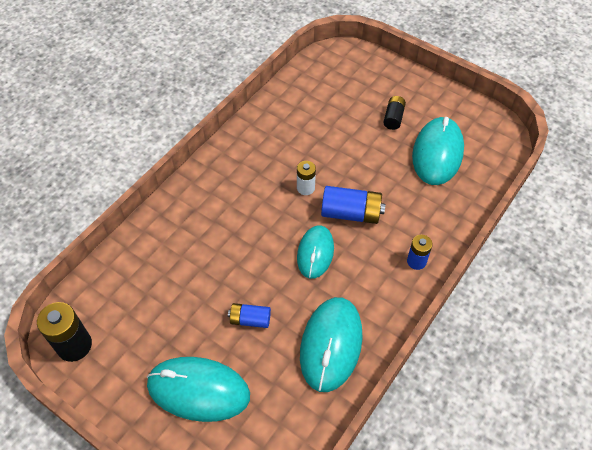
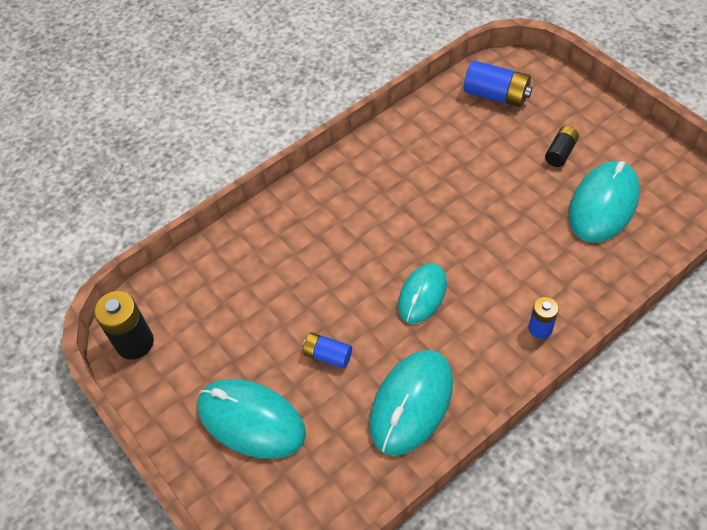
camera: 20 degrees right, 0 degrees up
(305, 188) = (431, 218): white battery -> none
(351, 213) = (477, 257): blue battery -> blue battery (496, 95)

